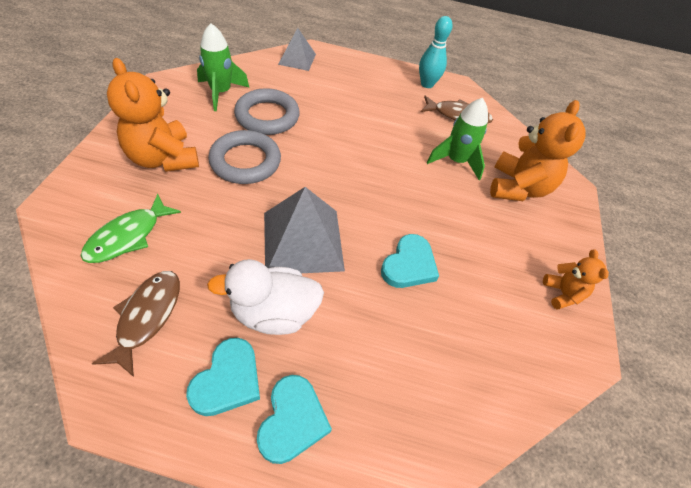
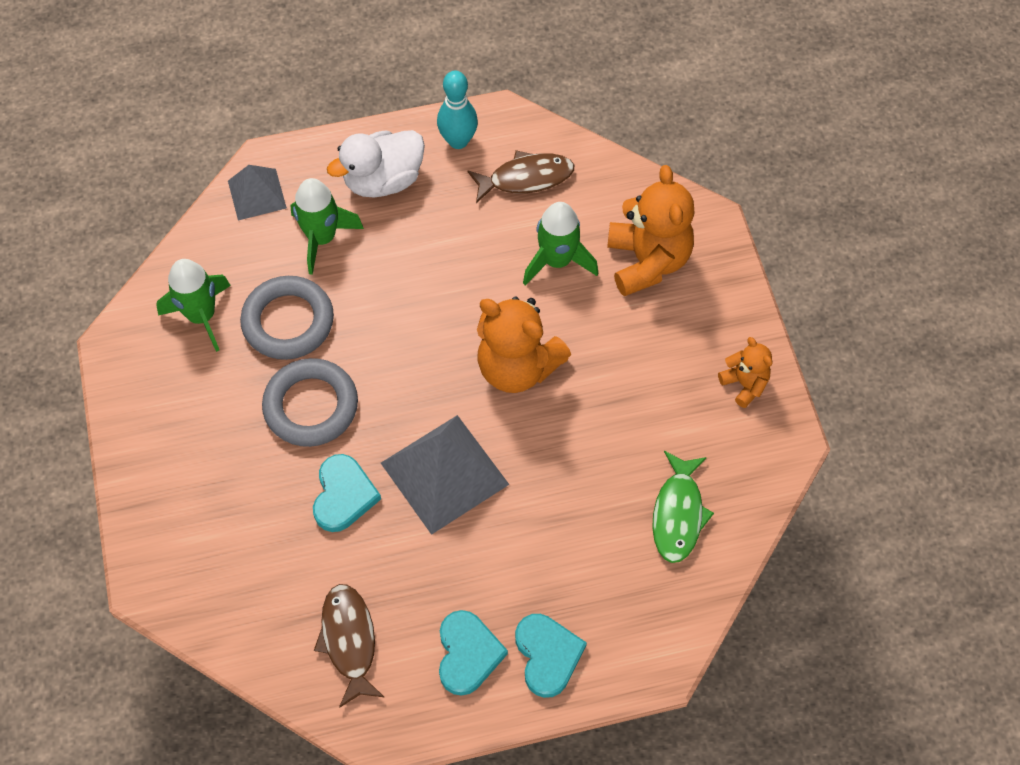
camera: 20 degrees left, 10 degrees up
(128, 236) = (259, 572): green fish -> green fish (678, 514)
(163, 158) = (214, 457): orange teddy bear -> orange teddy bear (517, 367)
(274, 313) = (467, 569): white duck -> white duck (383, 180)
(318, 90) = (322, 238): none -> green rocket
(409, 265) = (572, 439): turquoise heart -> turquoise heart (343, 495)

